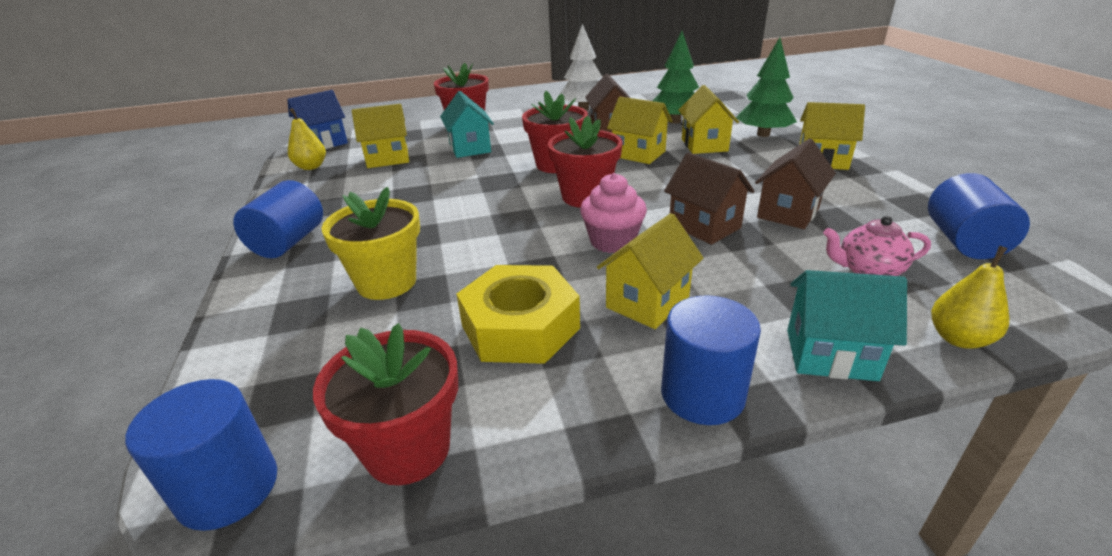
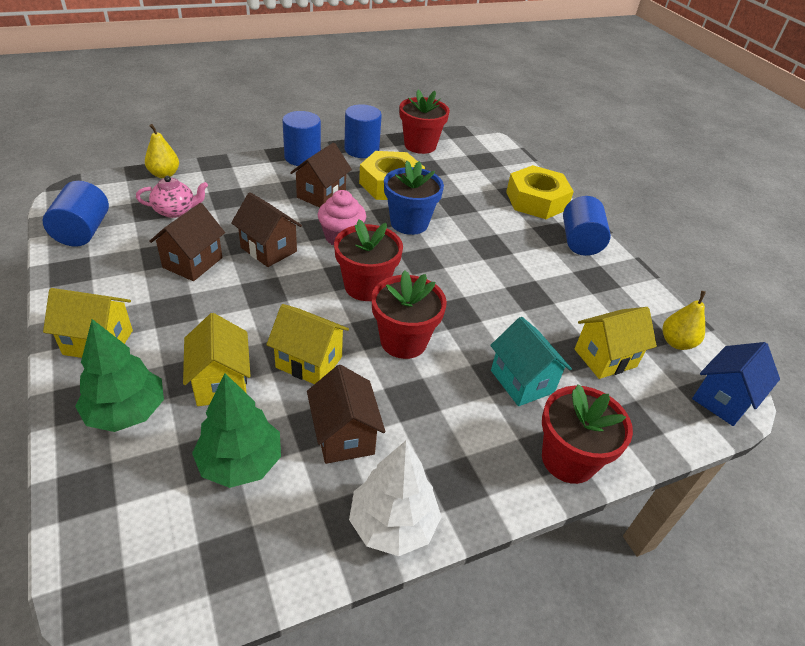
camera: 165 degrees right, 10 degrees up
(228, 488) = (476, 138): blue cylinder -> blue cylinder (361, 149)
(278, 301) = (536, 200): none -> yellow nut
(387, 282) = (482, 210): yellow flower pot -> none
(512, 261) = (409, 223): none -> blue flower pot
(647, 302) = (321, 195): yellow house -> brown house
(830, 354) = (235, 169): turquoise house -> none

